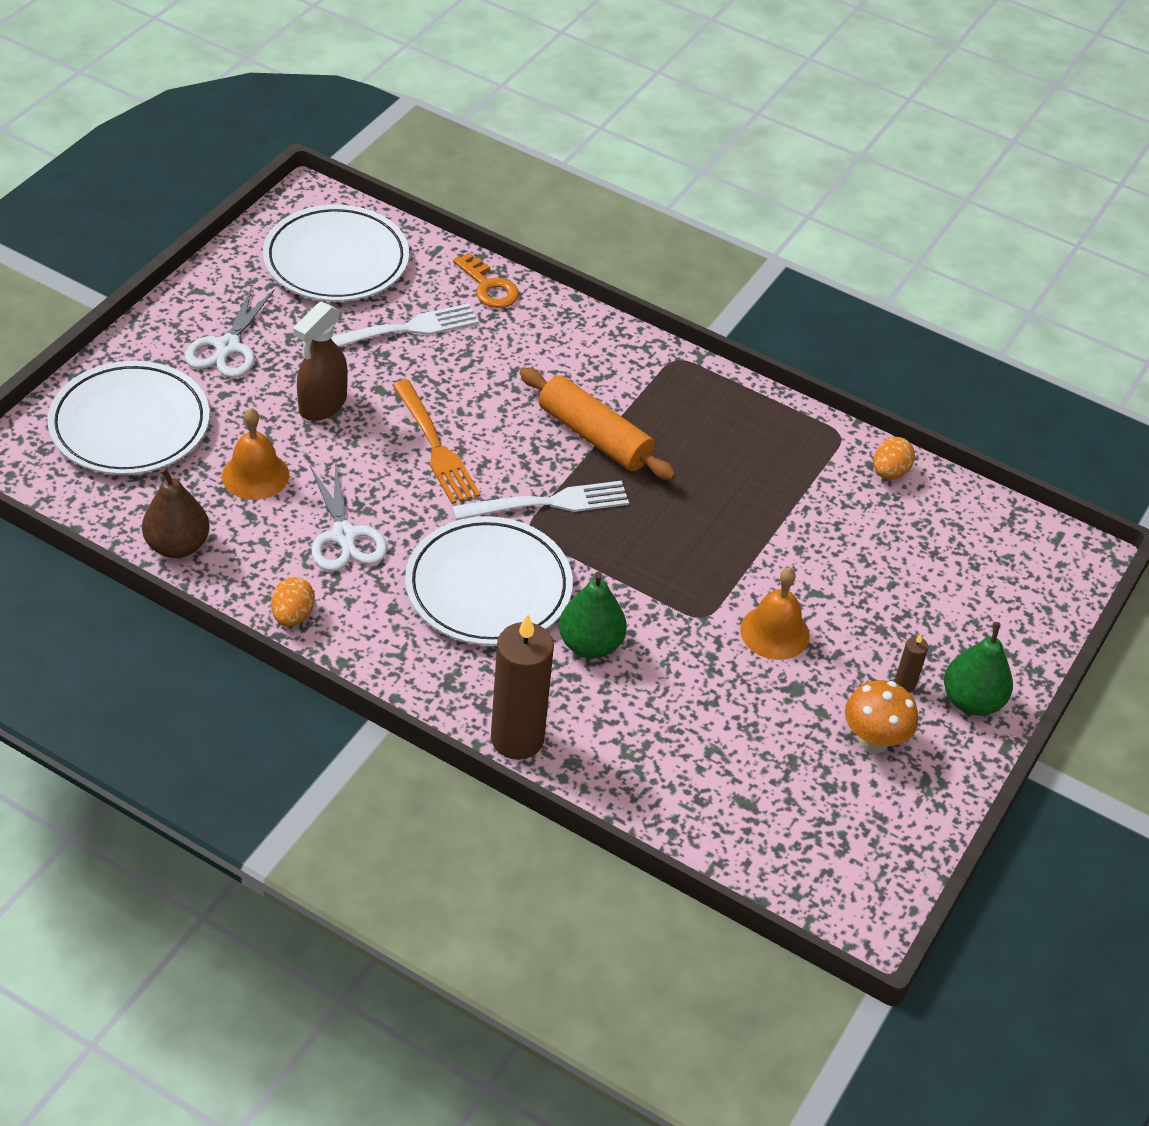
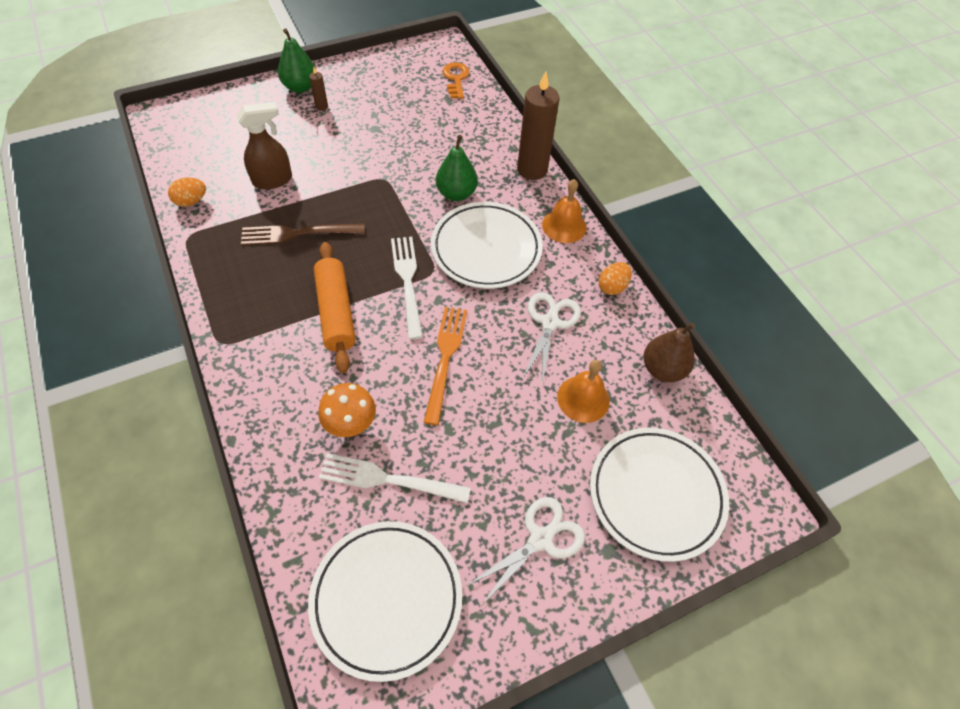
camera: 145 degrees left, 10 degrees up
(322, 405) = (500, 436): brown spray bottle -> brown spray bottle (273, 180)
(489, 287) = (286, 489): orange key -> orange key (456, 79)
(548, 503) = (407, 282): white fork -> white fork turned 60 degrees clockwise
(727, 496) = (298, 233): none -> brown fork
(774, 632) = (356, 155): orange bell -> orange bell (564, 226)
(873, 741) = (364, 94): orange mushroom -> orange mushroom (351, 425)

